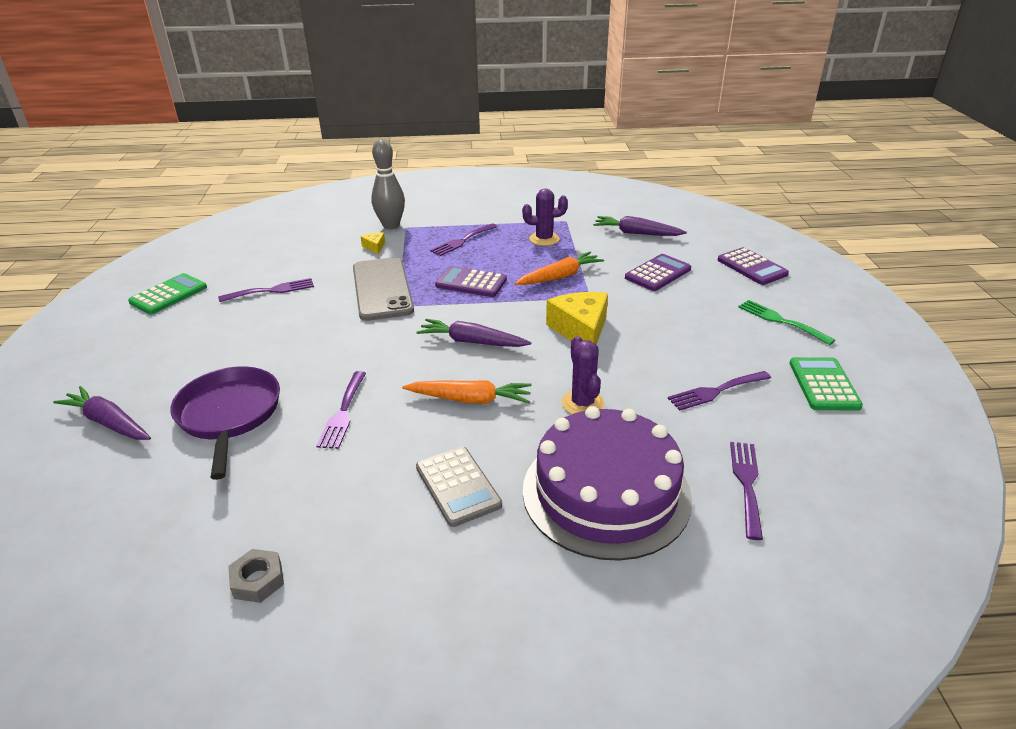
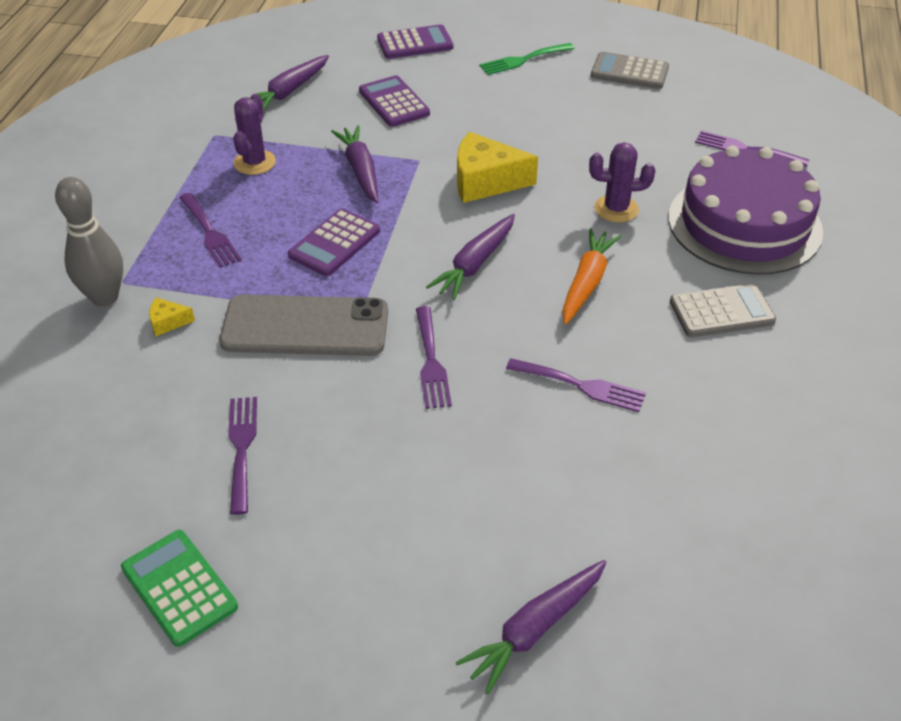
camera: 75 degrees left, 10 degrees up
(229, 415) = (555, 493): purple pan -> none
(258, 580) = (830, 463): grey nut -> none
(560, 276) = (360, 171): orange carrot -> purple carrot
(716, 391) = (621, 128): purple fork -> purple fork (431, 362)
(823, 385) = (629, 72): green calculator -> grey calculator

